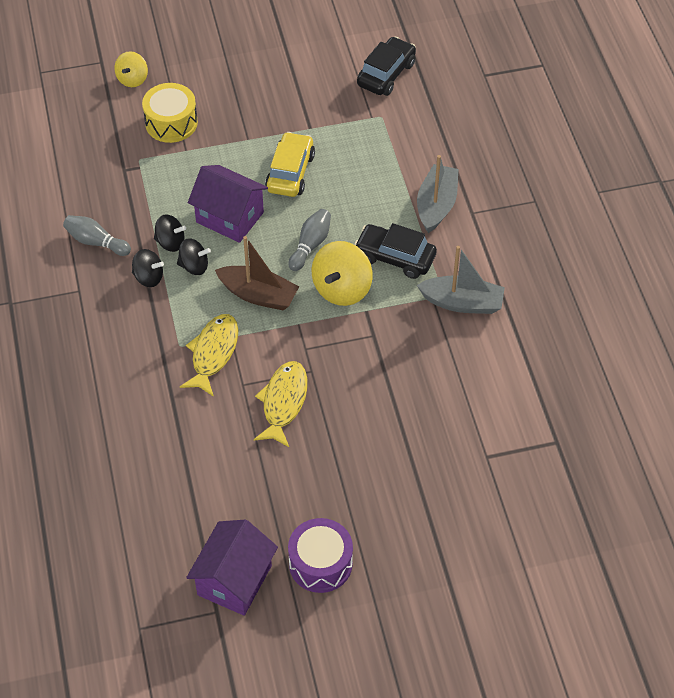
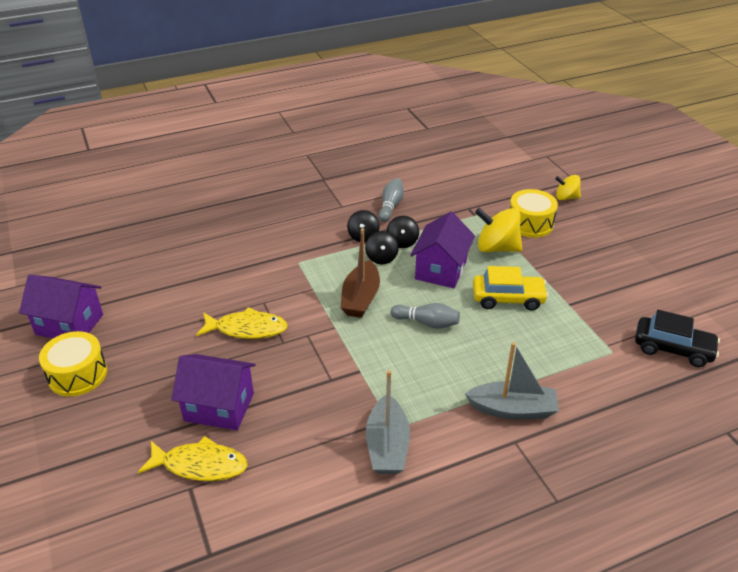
camera: 80 degrees right, 15 degrees down
(213, 353) = (293, 281): yellow fish -> yellow fish (200, 465)
(320, 563) = (77, 374): purple drum -> yellow drum
(342, 288) = (381, 350): yellow spinning top -> yellow spinning top (497, 248)
(392, 431) = (219, 407): none -> purple house
(395, 257) = (431, 384): black car -> none

